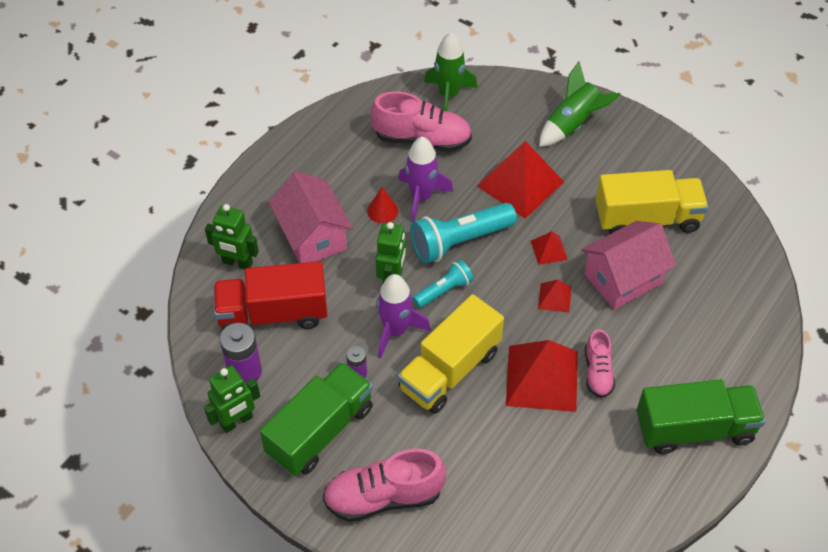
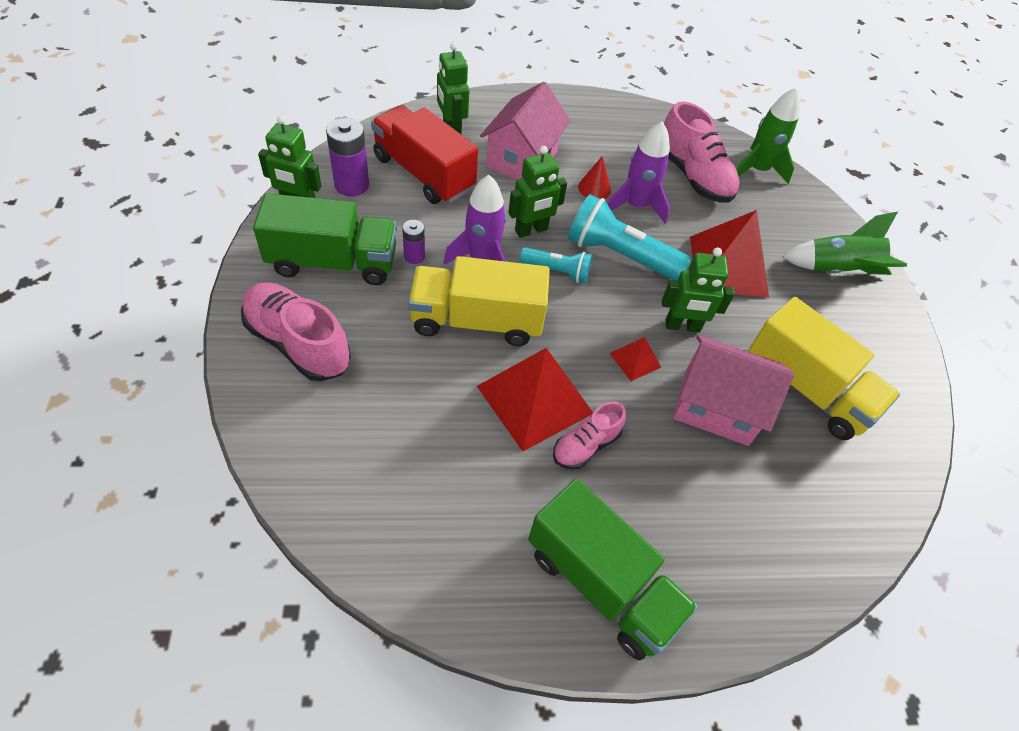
camera: 45 degrees right, 0 degrees up
(549, 250) = (682, 326): red pyramid -> green robot

